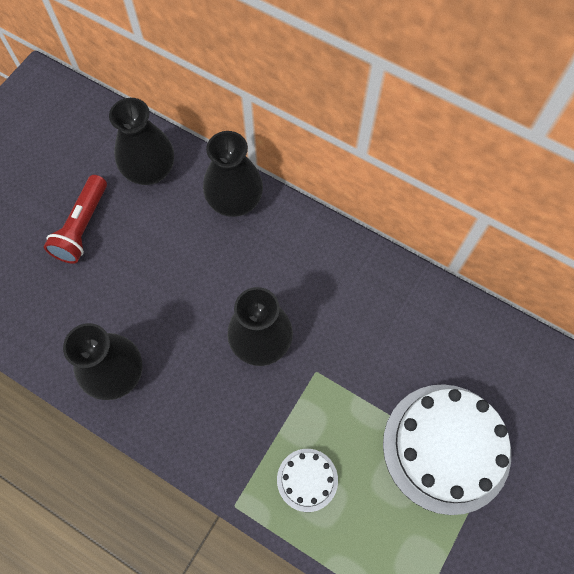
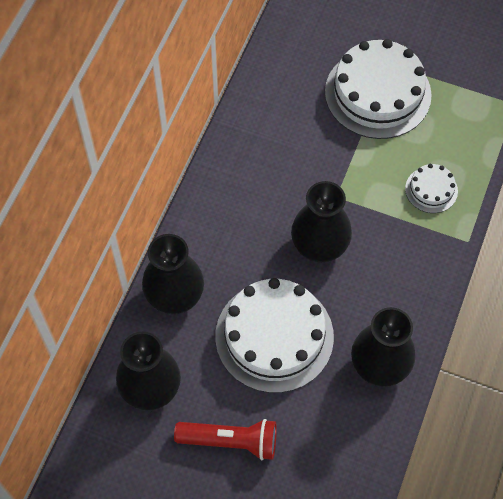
camera: 100 degrees left, 5 degrees down
(172, 281) = (274, 336): none -> white cake

